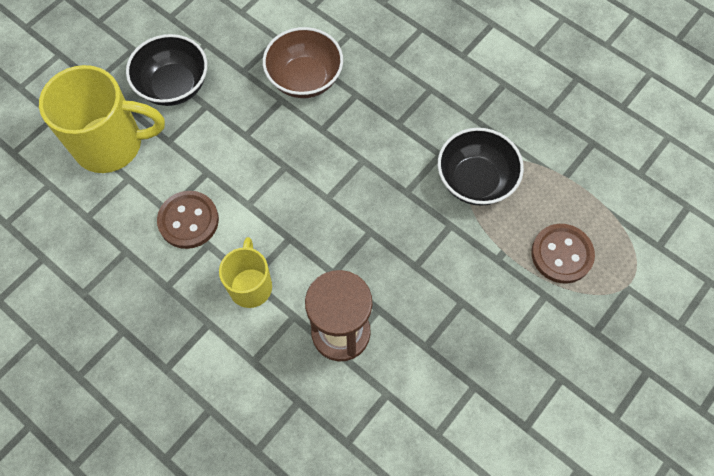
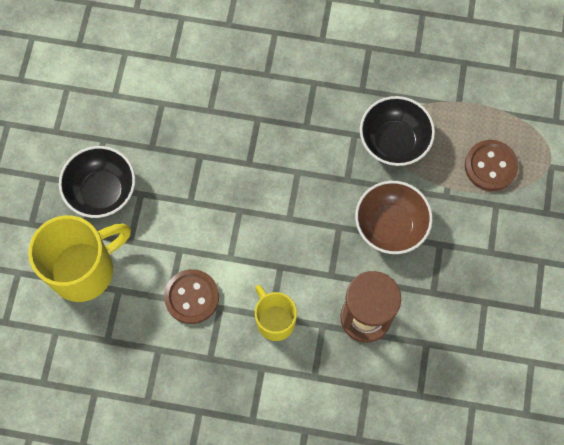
camera: 30 degrees left, 5 degrees up
(305, 79) = (207, 127): brown bowl -> brown bowl (390, 226)

